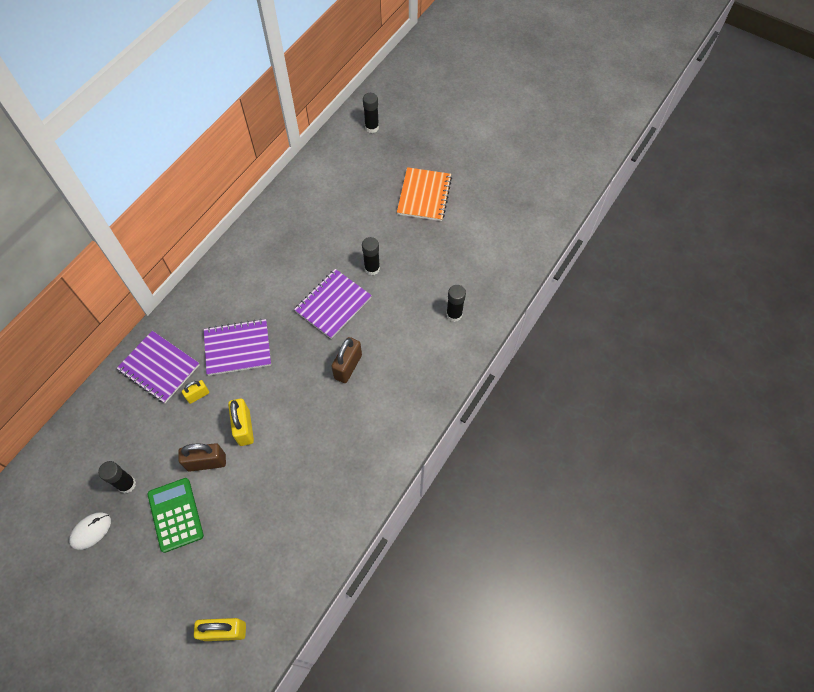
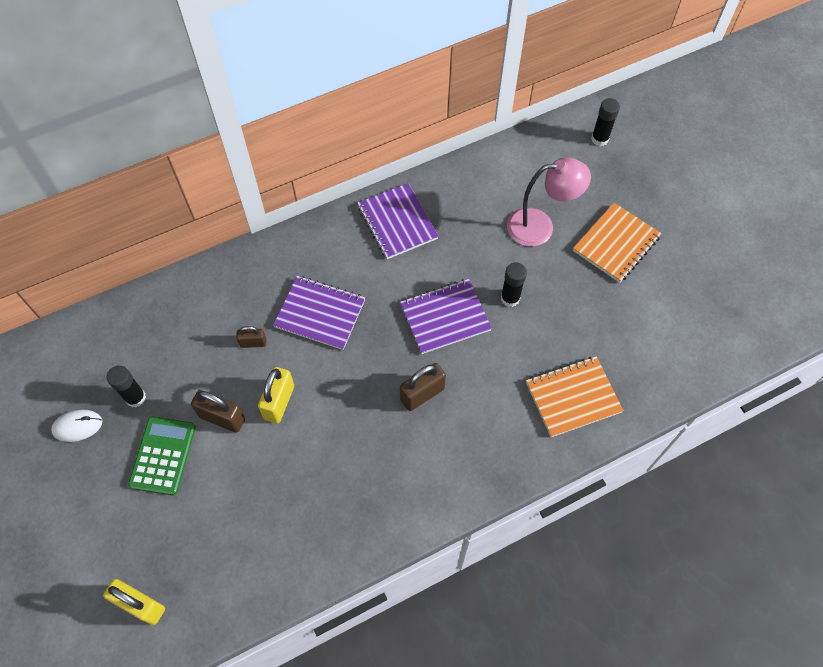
camera: 30 degrees right, 0 degrees up
(159, 368) = (232, 294): purple notebook -> purple notebook (397, 222)
(198, 395) = (253, 343): yellow padlock -> brown padlock
(364, 208) = (540, 226): none -> pink lamp
(454, 314) = (573, 397): black glue stick -> orange notebook

